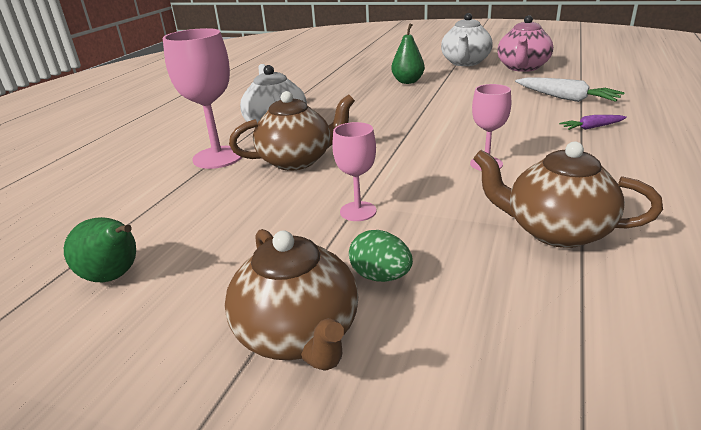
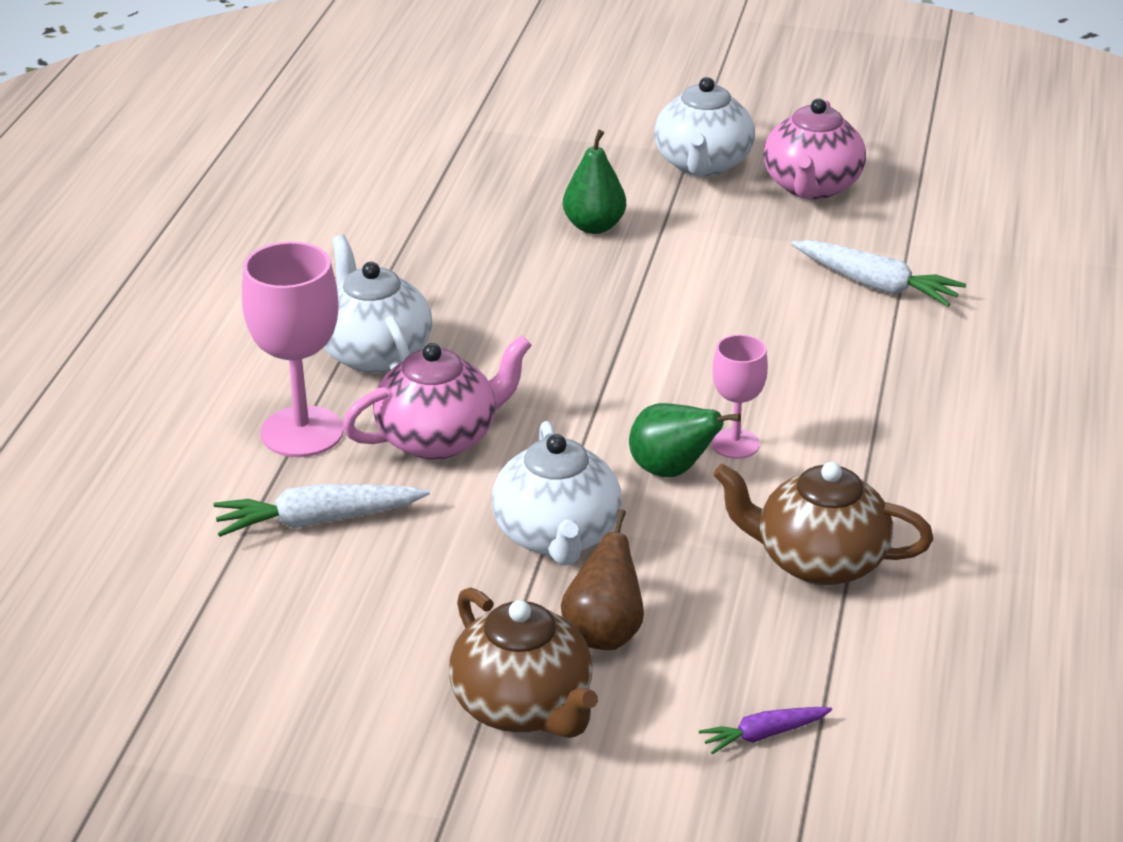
camera: 10 degrees left, 5 degrees up
(115, 276) = (260, 647): green pear -> green pear (672, 471)
(203, 200) = (319, 520): none -> white carrot
(297, 160) = (439, 438): brown teapot -> pink teapot
(358, 211) = (557, 536): pink goblet -> white teapot
(380, 276) = (604, 633): green egg -> brown pear
(592, 127) = (903, 362): purple carrot -> purple carrot (764, 735)

